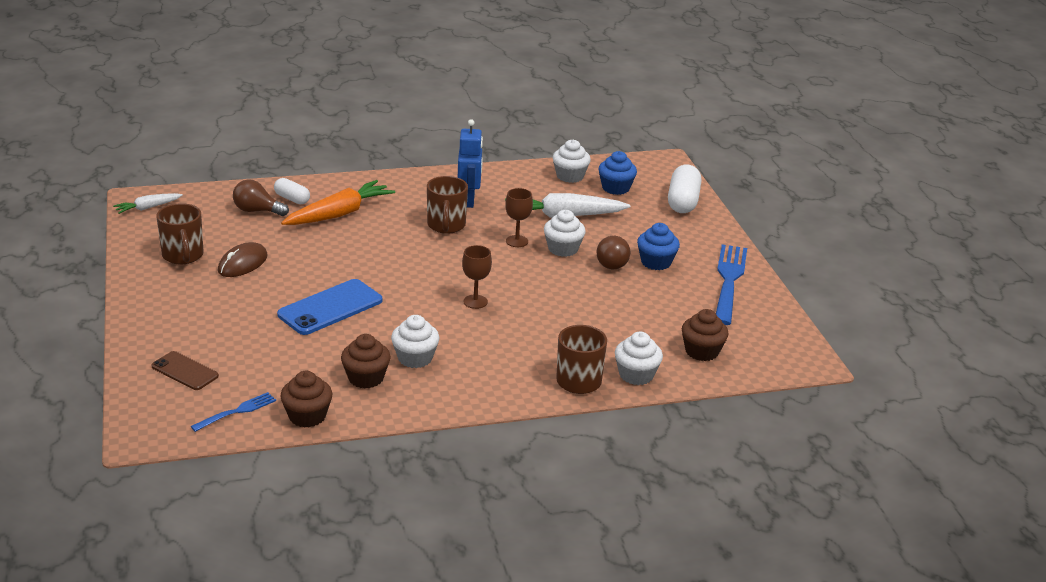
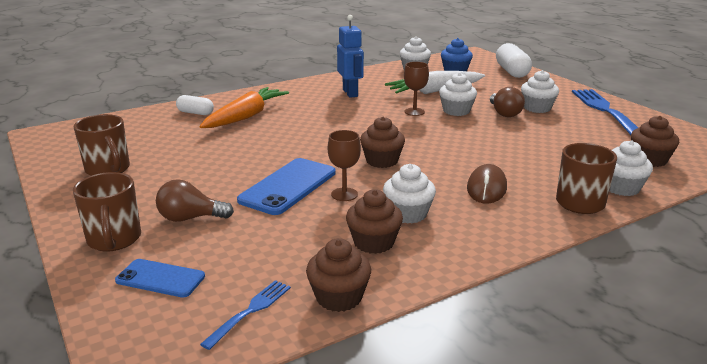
camera: 15 degrees left, 5 degrees down
(147, 208) = (54, 139): white carrot -> none
(185, 371) = (160, 278): brown phone -> blue phone
(243, 263) = (175, 166): brown mouse -> brown mouse (486, 188)
(257, 211) = (167, 125): brown light bulb -> brown light bulb (190, 218)
(435, 297) = (382, 161): none -> brown cupcake
(446, 226) = (346, 111): brown mug -> brown mug (114, 240)
(475, 302) = (421, 158): brown goblet -> brown goblet (344, 194)
(656, 262) = (537, 108): blue cupcake -> white cupcake

